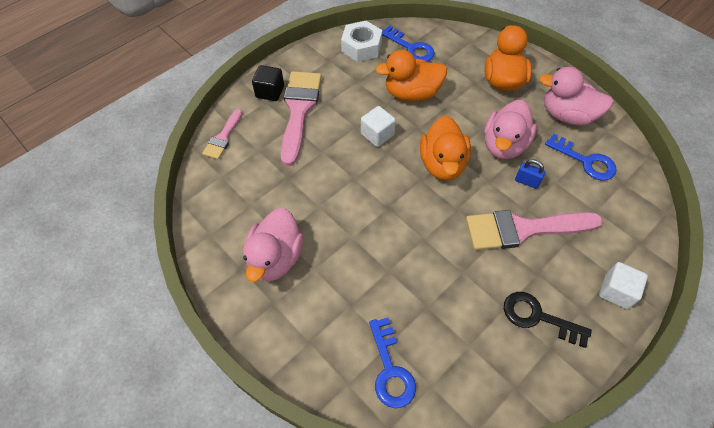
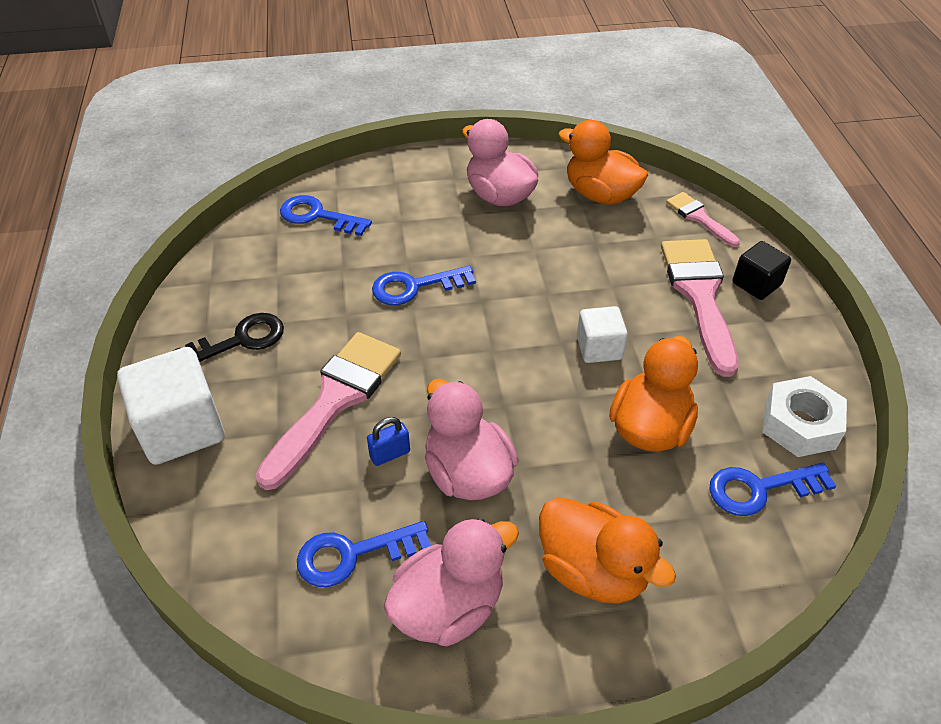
camera: 125 degrees right, 10 degrees down
(299, 110) = (700, 295): pink brush -> pink brush turned 135 degrees counterclockwise
(407, 250) = (415, 287): none -> blue key
(442, 164) = (496, 384): orange duck -> orange duck (600, 195)
(616, 291) = (181, 428): white cube -> white cube, size x1.73

